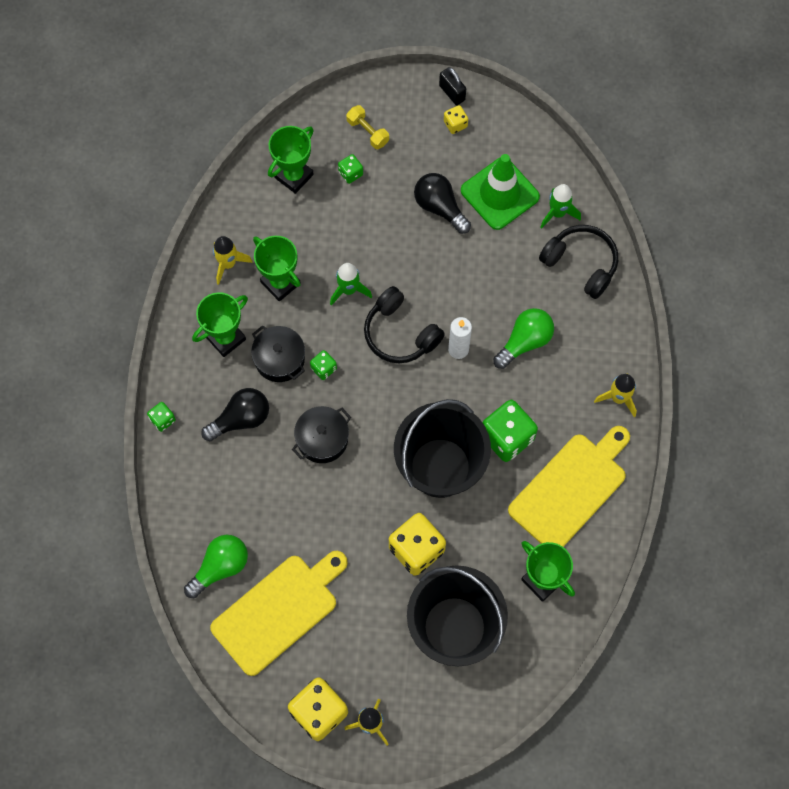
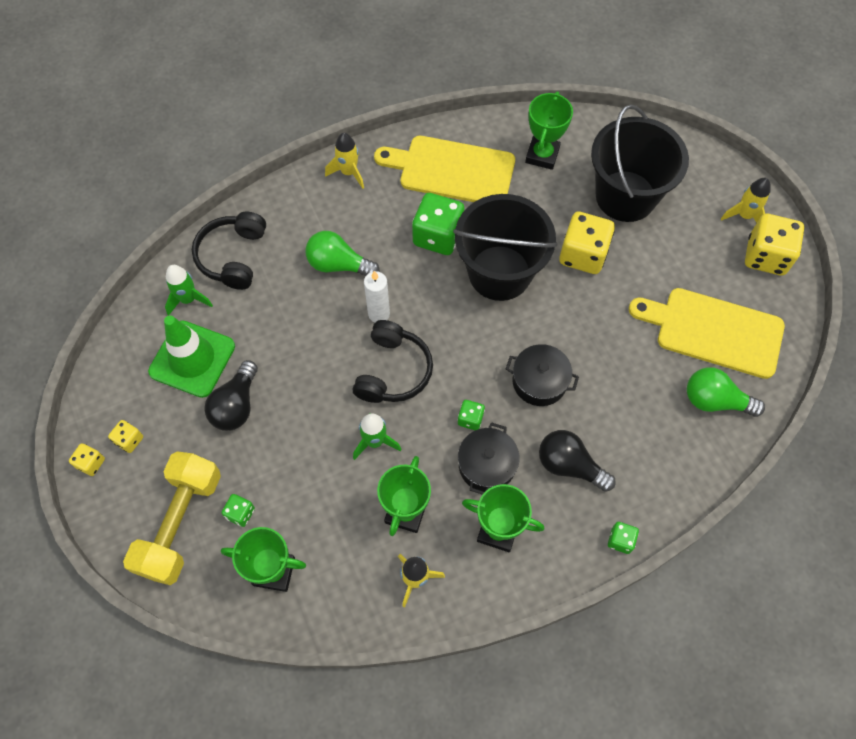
camera: 120 degrees left, 5 degrees down
(367, 132) = (180, 523): yellow dumbbell -> yellow dumbbell, size x2.11
(452, 93) = (91, 463): black padlock -> yellow dice

